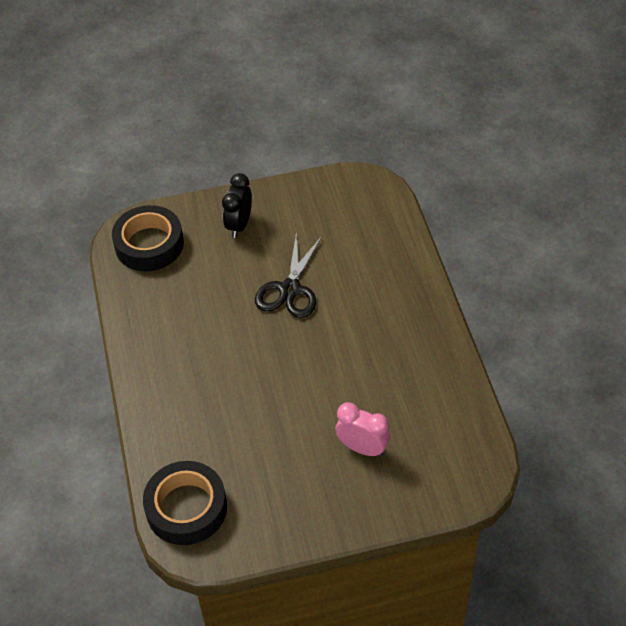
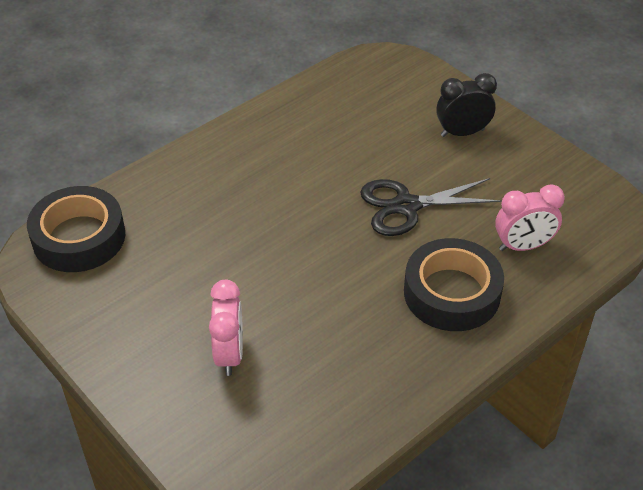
camera: 60 degrees right, 5 degrees down
(149, 244) = (384, 80): black tape -> black tape (452, 293)
(367, 244) = (523, 246): none -> pink clock

